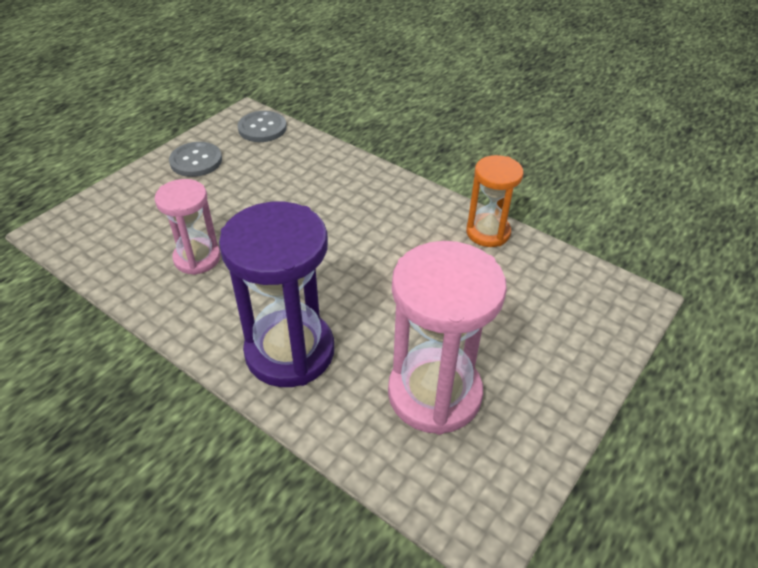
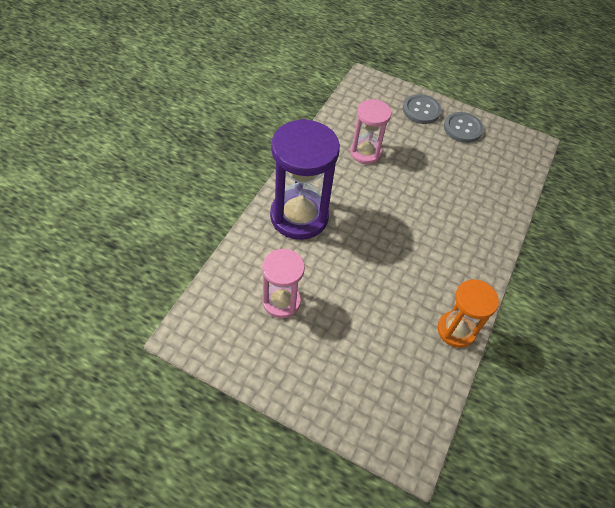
camera: 75 degrees right, 10 degrees up
(262, 128) = (521, 157): grey button -> grey button (421, 110)
(434, 393) = (281, 301): pink hourglass -> pink hourglass, size x0.59

